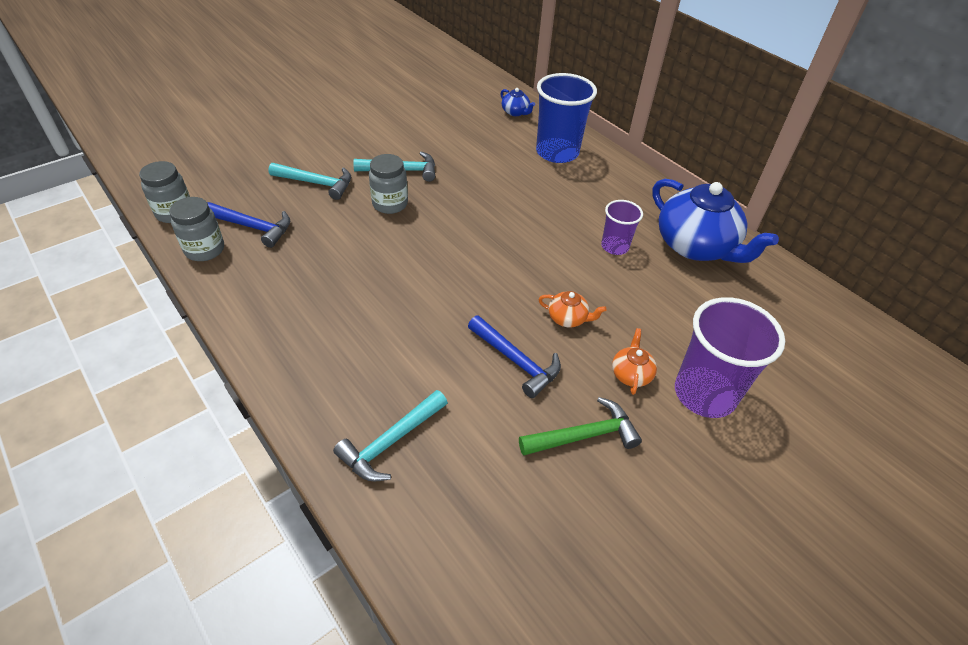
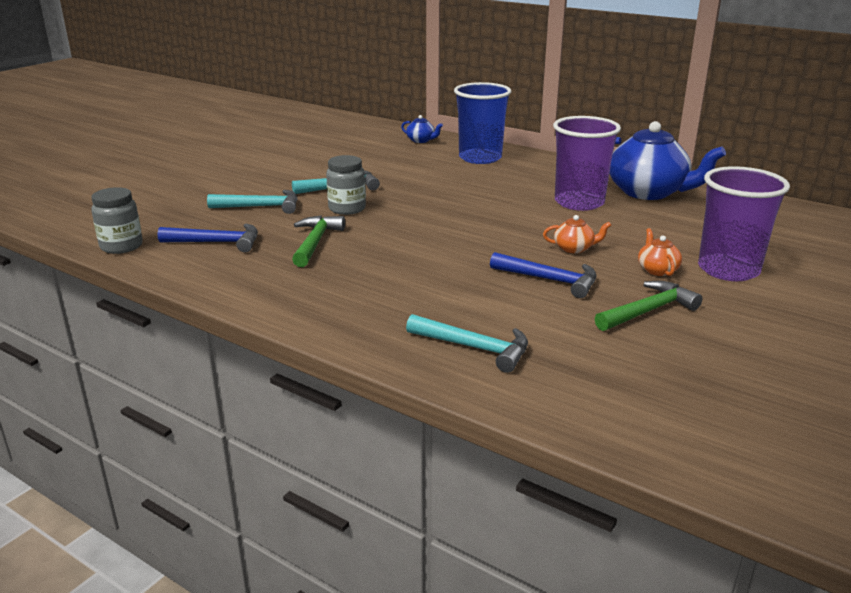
camera: 15 degrees left, 20 degrees down
(205, 250) = (176, 264): grey jar -> none
(336, 248) = (315, 242): none -> green hammer
(390, 442) = (475, 348): turquoise hammer -> turquoise hammer turned 90 degrees counterclockwise
(614, 246) = (579, 202): purple cup -> purple cup, size x1.80

